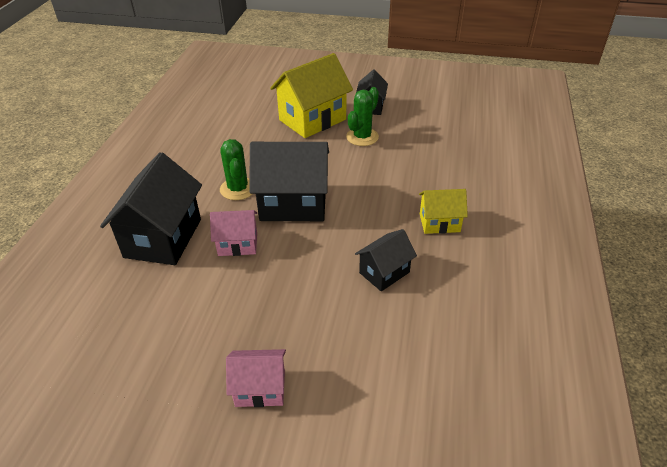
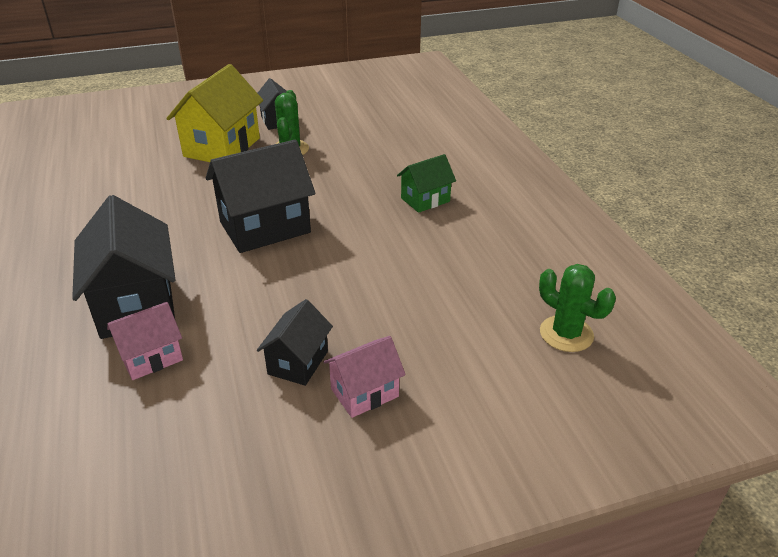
camera: 30 degrees left, 5 degrees down
(238, 189) = (189, 232): green cactus -> green cactus (566, 334)
(238, 244) = (233, 281): pink house -> pink house (151, 357)
(384, 272) = (406, 255): black house -> black house (298, 362)
(439, 223) = (425, 200): yellow house -> green house

